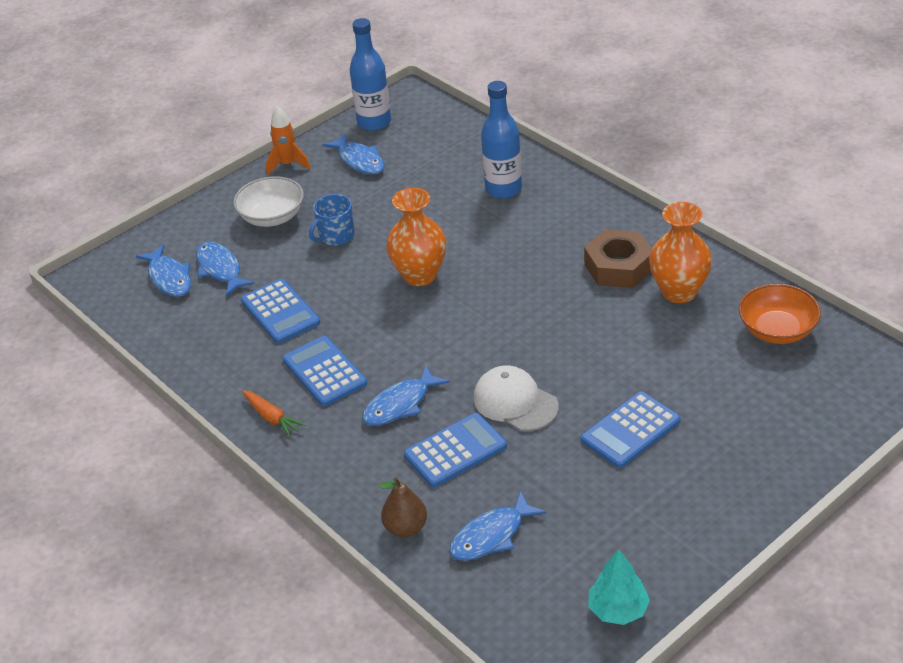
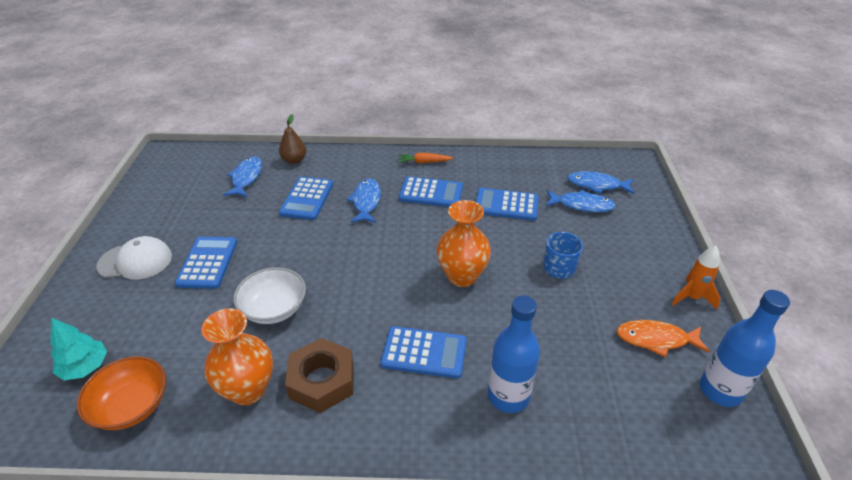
camera: 130 degrees right, 0 degrees up
(272, 217) = (620, 253): white bowl -> white bowl (274, 309)
(359, 160) = (656, 339): blue fish -> orange fish
(515, 402) = (299, 238): white cap -> white cap (135, 261)
(524, 242) = (424, 352): none -> blue calculator
(618, 610) = (151, 184): turquoise tree -> turquoise tree (85, 367)

